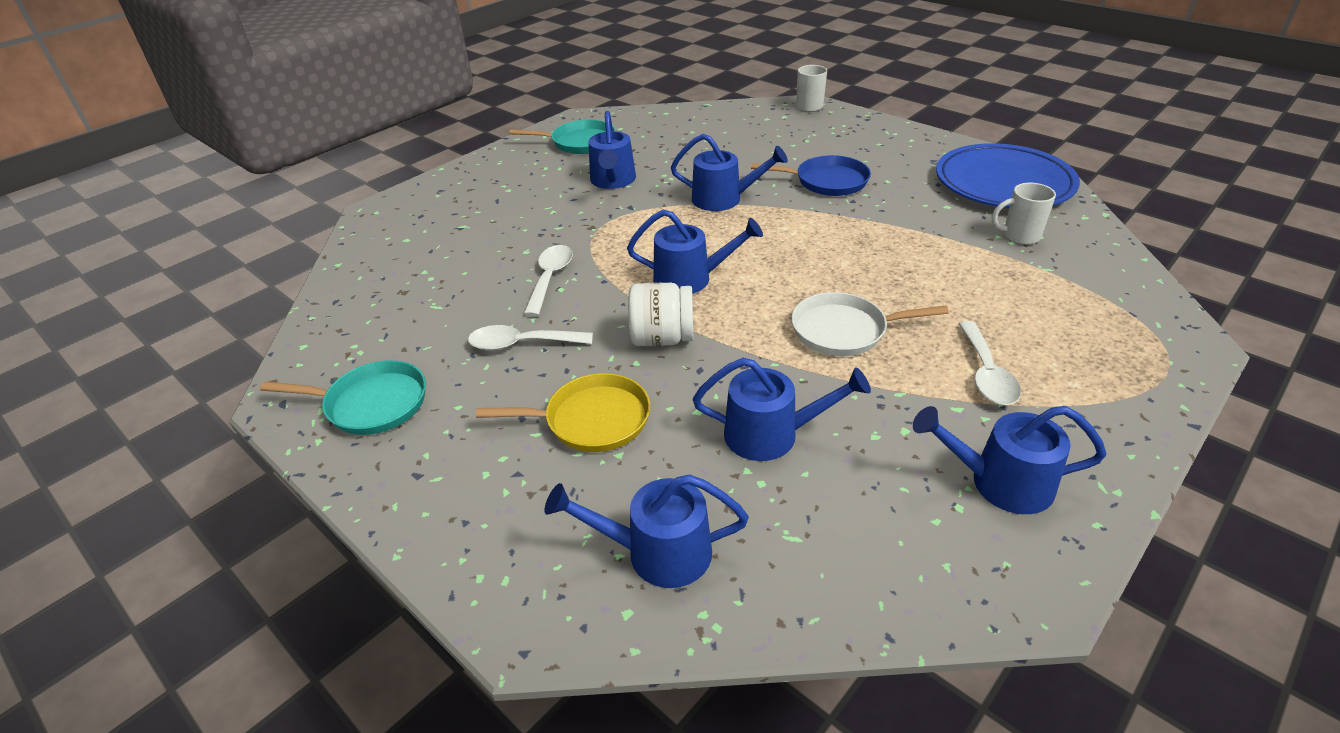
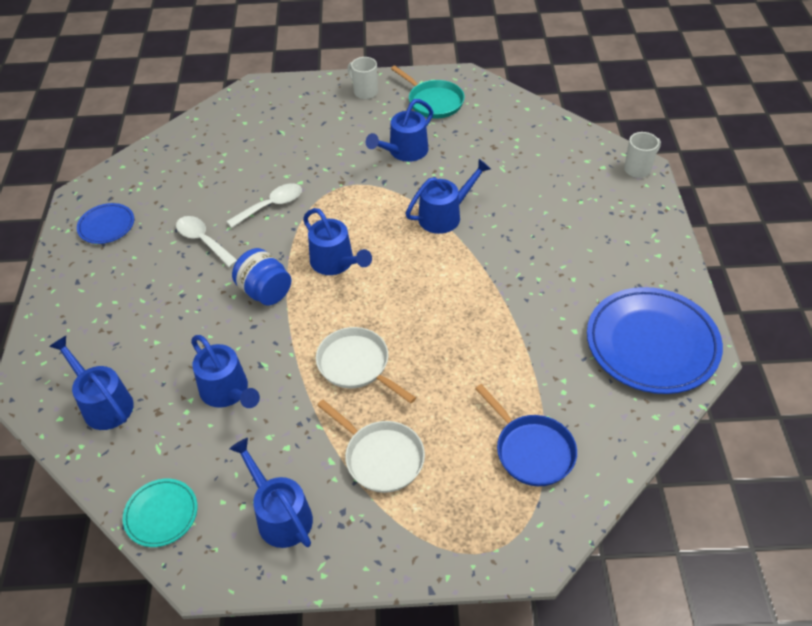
camera: 45 degrees right, 10 degrees up
(371, 404) = (106, 226): turquoise pan -> blue plate
(591, 420) = (171, 313): yellow pan -> none
(662, 338) = (265, 291): white jar -> blue jar
(724, 199) = (445, 215): blue watering can -> blue watering can turned 90 degrees counterclockwise
(827, 181) = (531, 249): blue pan -> blue pan (531, 450)
(905, 588) = (161, 514): none -> turquoise plate
(986, 373) = (381, 457): white spoon -> white pan
(1019, 236) = (578, 392): white mug -> white mug (365, 92)

